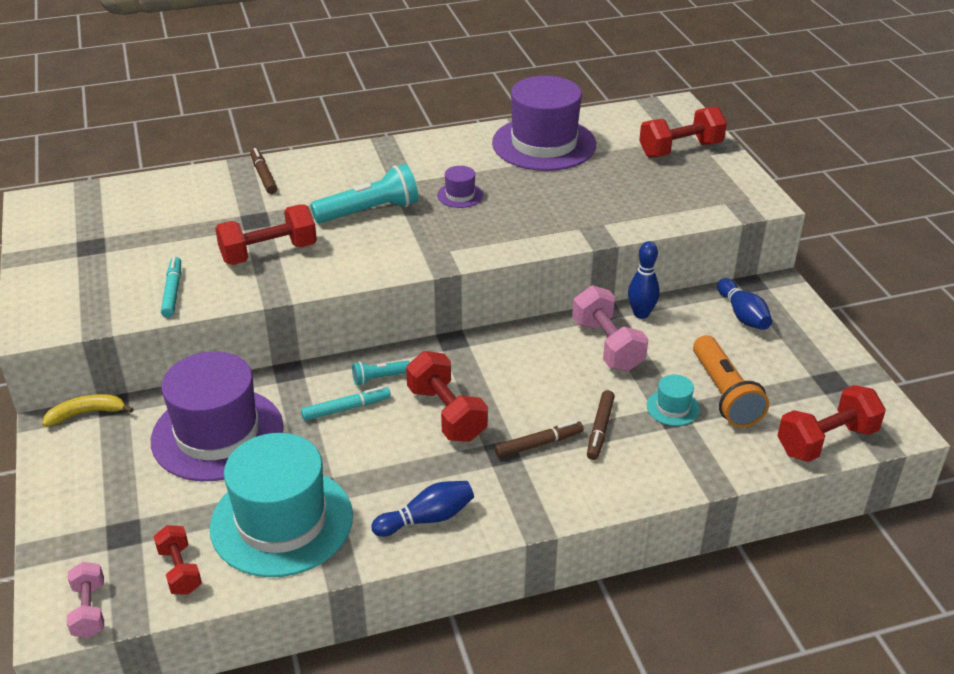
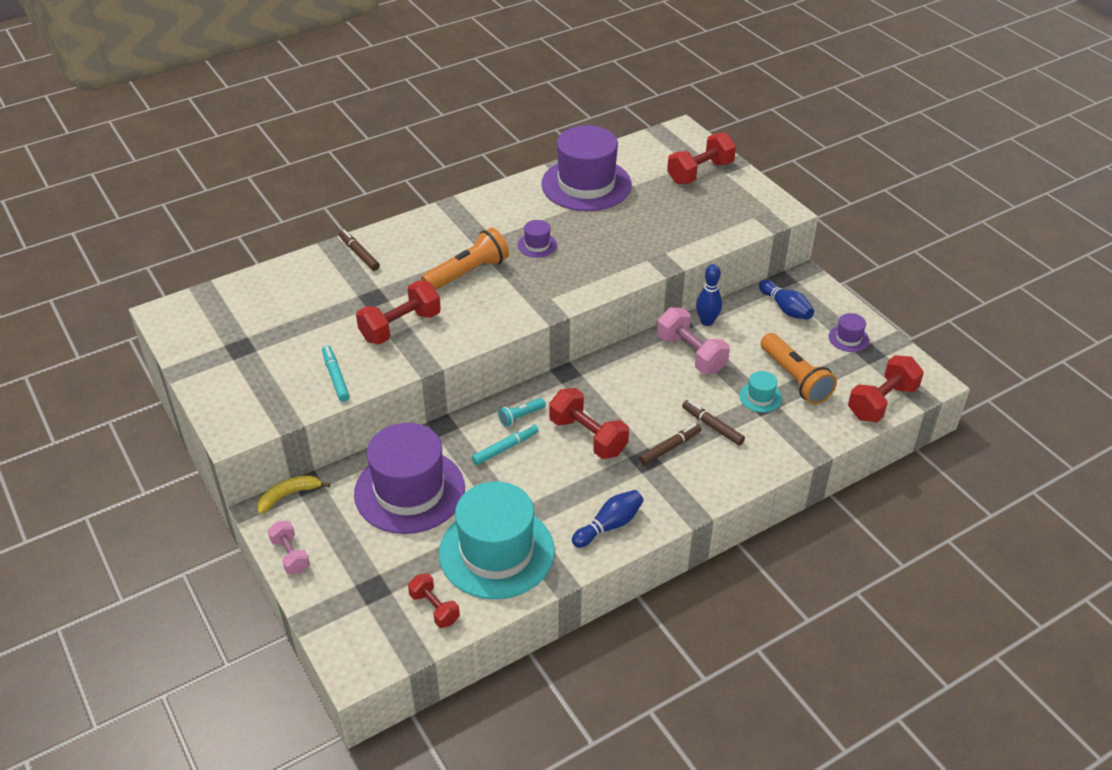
camera: 15 degrees left, 5 degrees up
(89, 610) = (377, 655): pink dumbbell -> pink dumbbell (290, 555)
(369, 211) = (467, 273): turquoise flashlight -> orange flashlight
(600, 429) = (712, 426): brown marker -> brown marker turned 135 degrees clockwise
(809, 361) = (848, 338): none -> purple hat

